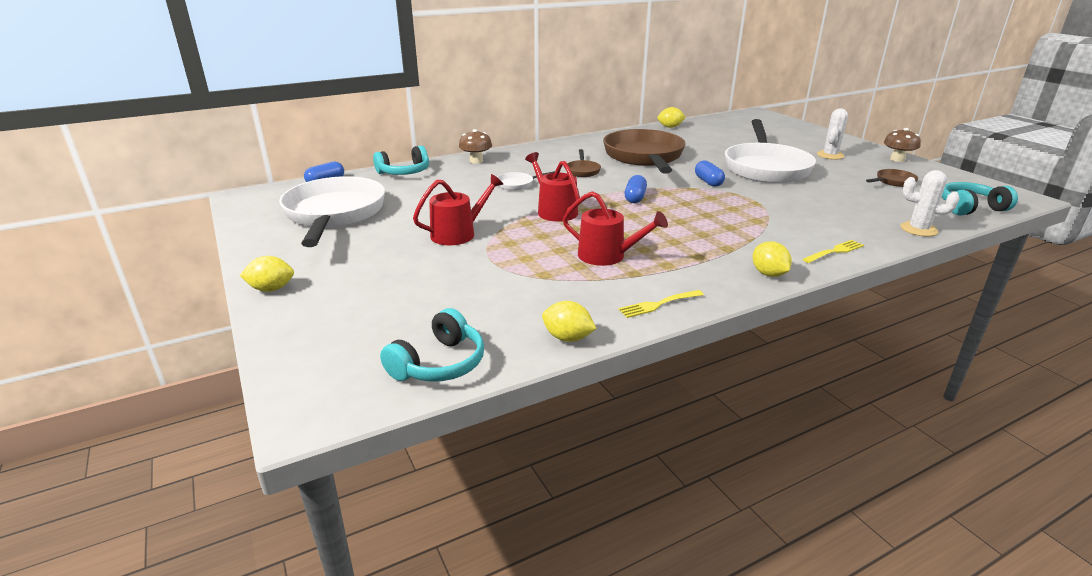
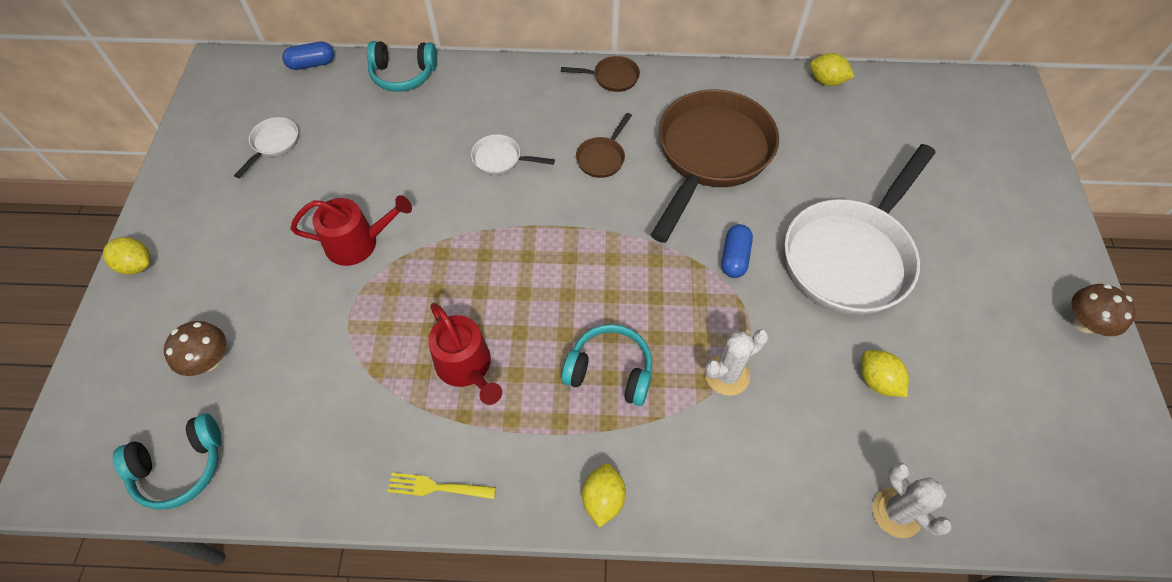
camera: 30 degrees right, 30 degrees up
(334, 215) = (273, 144): white pan -> white pan, size x0.41
(476, 161) = (499, 78): brown mushroom -> brown mushroom (209, 360)
(554, 211) = (491, 241): red watering can -> none
(567, 338) = (309, 492): yellow lemon -> yellow lemon (877, 381)
(635, 198) = (607, 254): blue capsule -> none
(830, 155) = (987, 264): white cactus -> white cactus (727, 375)
(834, 252) = (728, 499): yellow fork -> none
(893, 182) = (1002, 381): brown pan -> brown pan (612, 78)
(970, 208) = (1040, 503): turquoise headphones -> turquoise headphones (610, 371)

